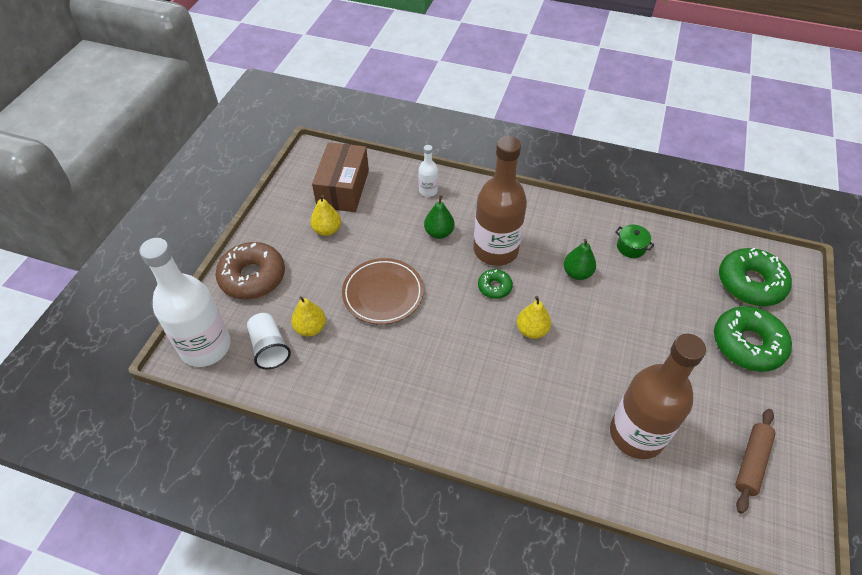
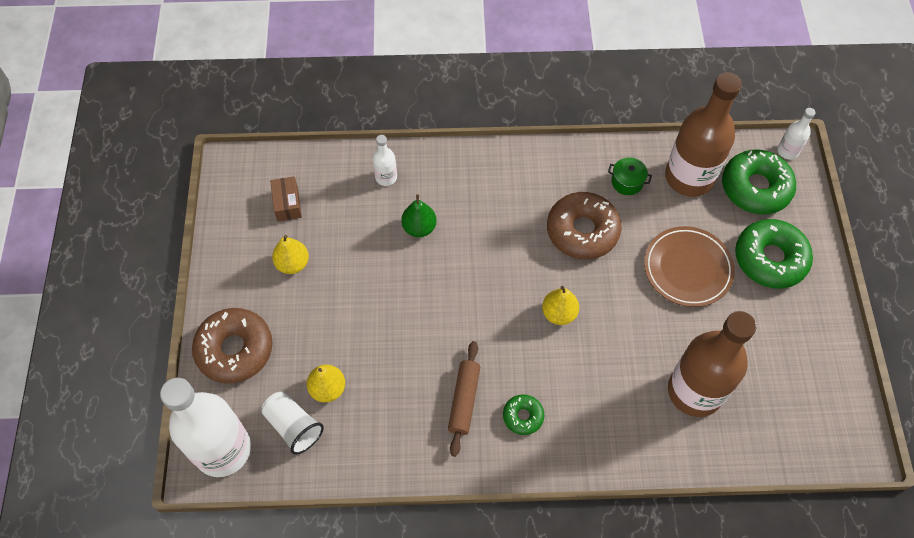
camera: 20 degrees left, 10 degrees up
(343, 188) = (287, 204): brown box -> brown box, size x0.51
(383, 293) = (388, 322): brown plate -> brown plate (687, 269)
(494, 287) = (503, 275): green donut -> green donut (523, 416)
(495, 250) = (488, 230): brown bottle -> brown bottle (689, 177)
(577, 273) = (582, 231): green pear -> brown donut
(751, 462) = (804, 383): brown rolling pin -> brown rolling pin (464, 400)
(790, 263) = (787, 151): none -> white bottle

